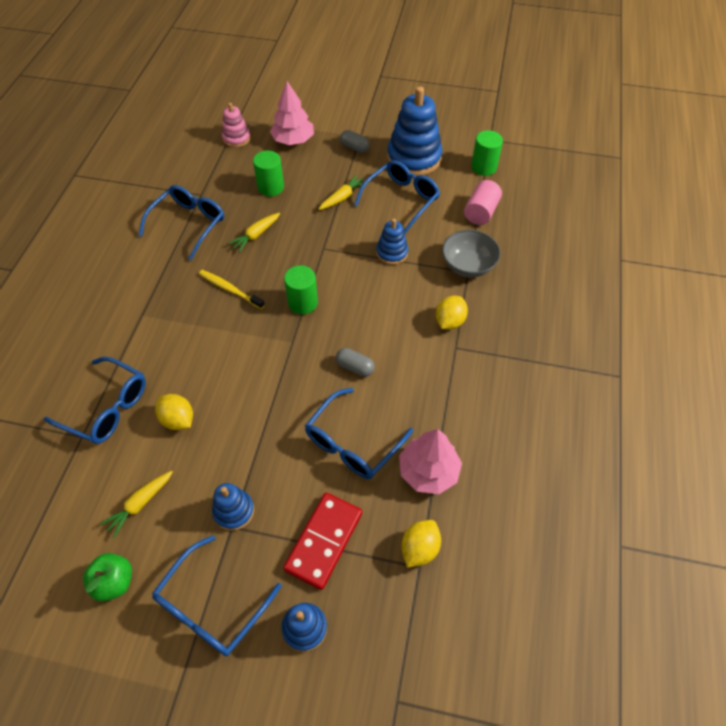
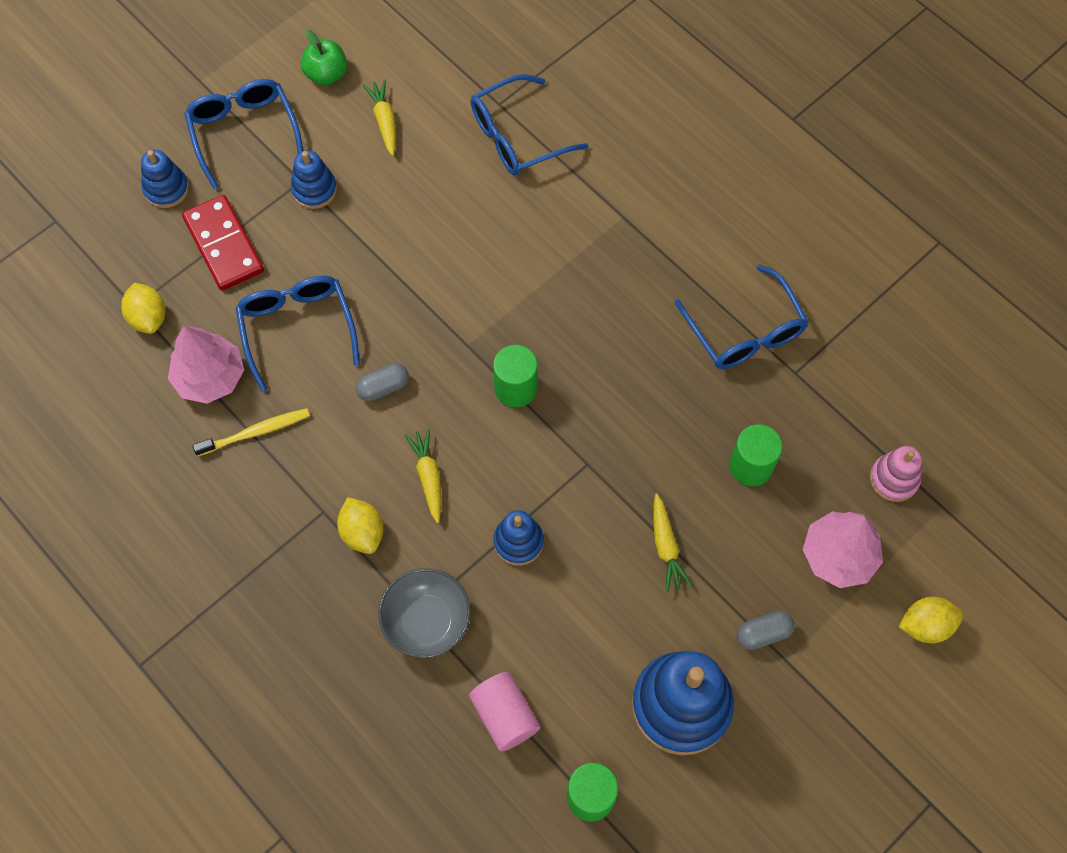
camera: 125 degrees right, 10 degrees up
(178, 420) = (453, 190): yellow lemon -> yellow lemon (925, 625)
(230, 289) = (595, 323): yellow toothbrush -> yellow toothbrush (255, 432)
(256, 235) = (668, 398): yellow carrot -> yellow carrot (428, 477)
(401, 199) = (606, 623): blue glasses -> none

